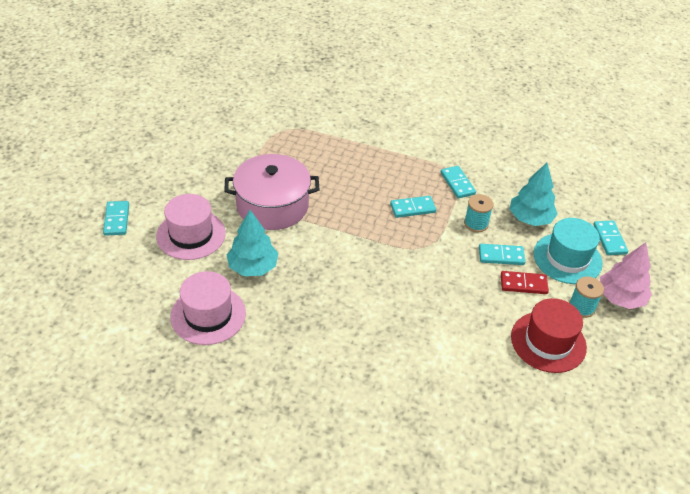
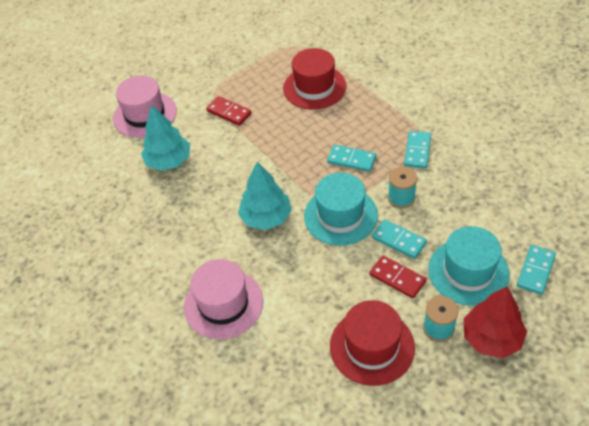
camera: 40 degrees right, 5 degrees up
(116, 220) = (102, 82): turquoise domino -> none
(208, 315) = (102, 188): pink hat -> pink hat (223, 304)
(272, 206) = (229, 112): pink pot -> red domino
(331, 160) = (314, 87): none -> red hat
(442, 255) = (340, 215): none -> turquoise hat
(530, 218) = (463, 214): turquoise tree -> turquoise tree (266, 217)
(620, 298) = (491, 338): pink tree -> red tree

